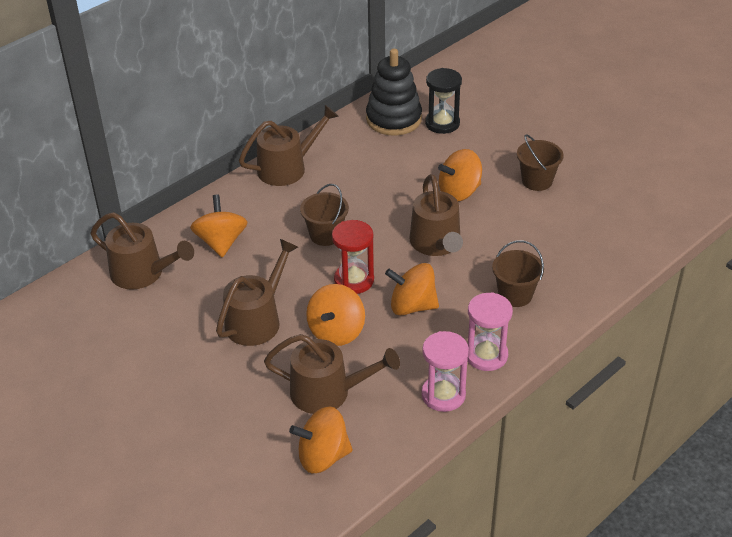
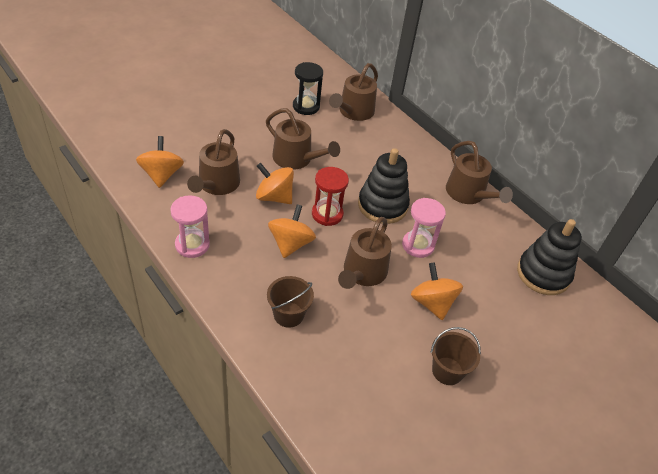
camera: 90 degrees right, 5 degrees up
(221, 242) = (381, 150): orange spinning top -> none
(325, 235) = (382, 205): brown bucket -> black stacking toy
(436, 244) = (363, 273): brown watering can -> brown watering can turned 60 degrees counterclockwise
(442, 123) = (539, 310): black hourglass -> black hourglass (306, 106)
(486, 355) = (224, 279): pink hourglass -> pink hourglass (418, 245)

